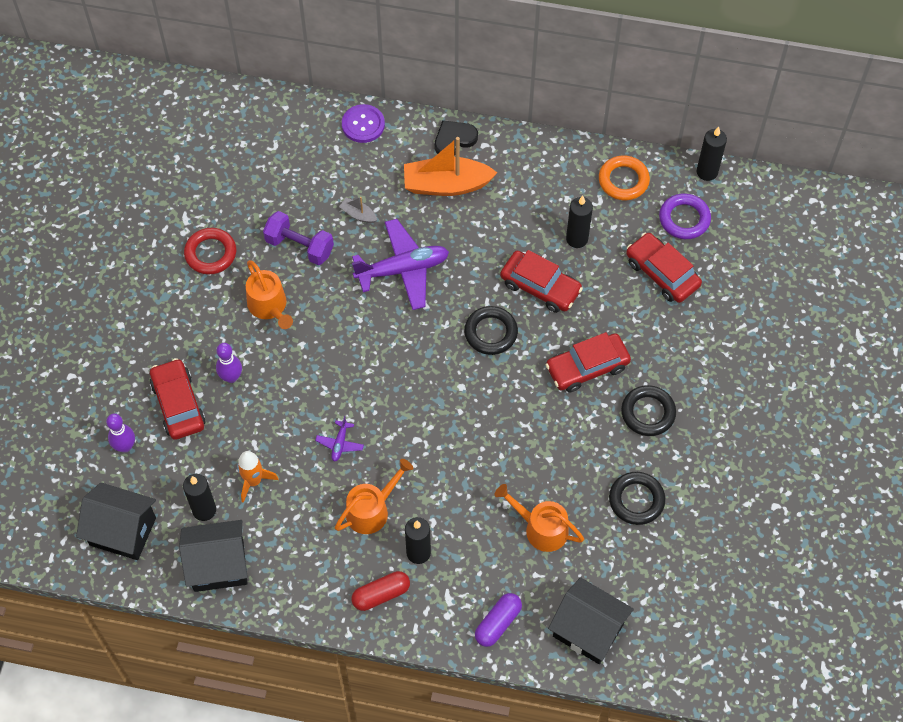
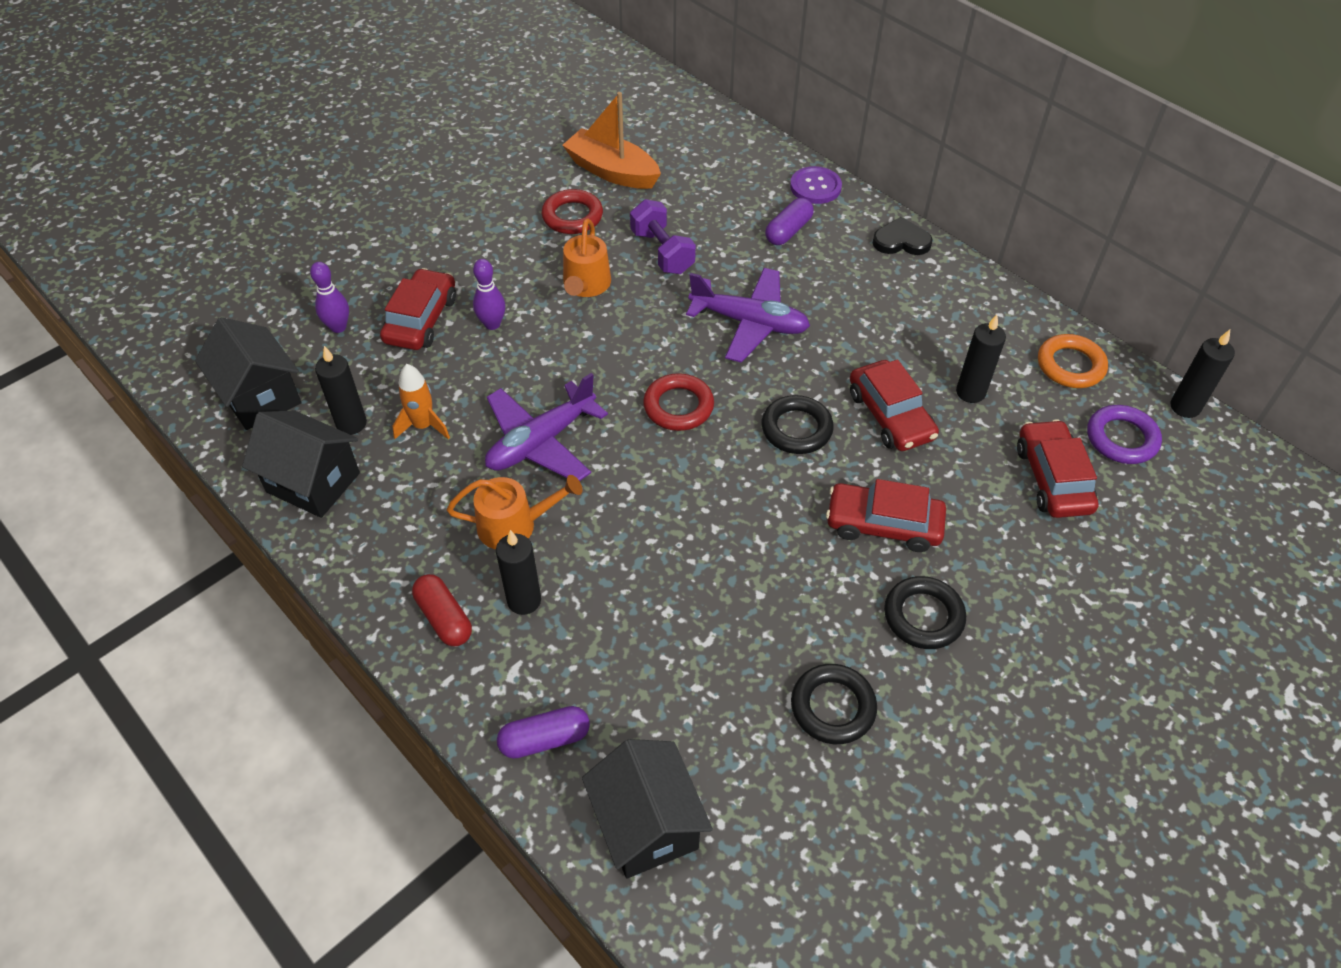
camera: 35 degrees right, 10 degrees down
(340, 444) = (541, 442): purple plane -> purple plane, size x2.28
(358, 214) = (745, 255): grey boat -> none
(372, 176) = (788, 231): none -> purple capsule
(381, 594) = (444, 618): red capsule -> red capsule turned 45 degrees clockwise
(406, 362) = (678, 406): none -> red ring
(446, 185) = (860, 274): orange boat -> orange boat (612, 171)
(541, 528) = (687, 664): orange watering can -> none

